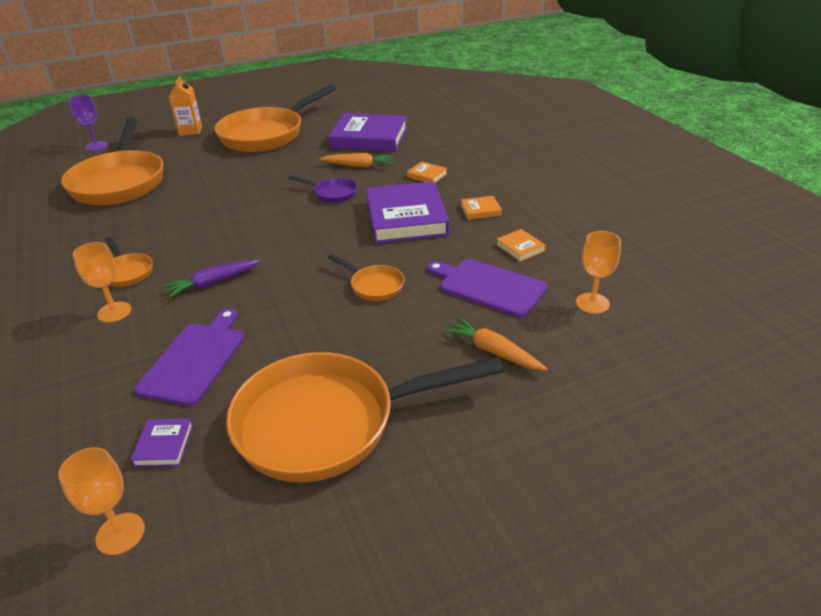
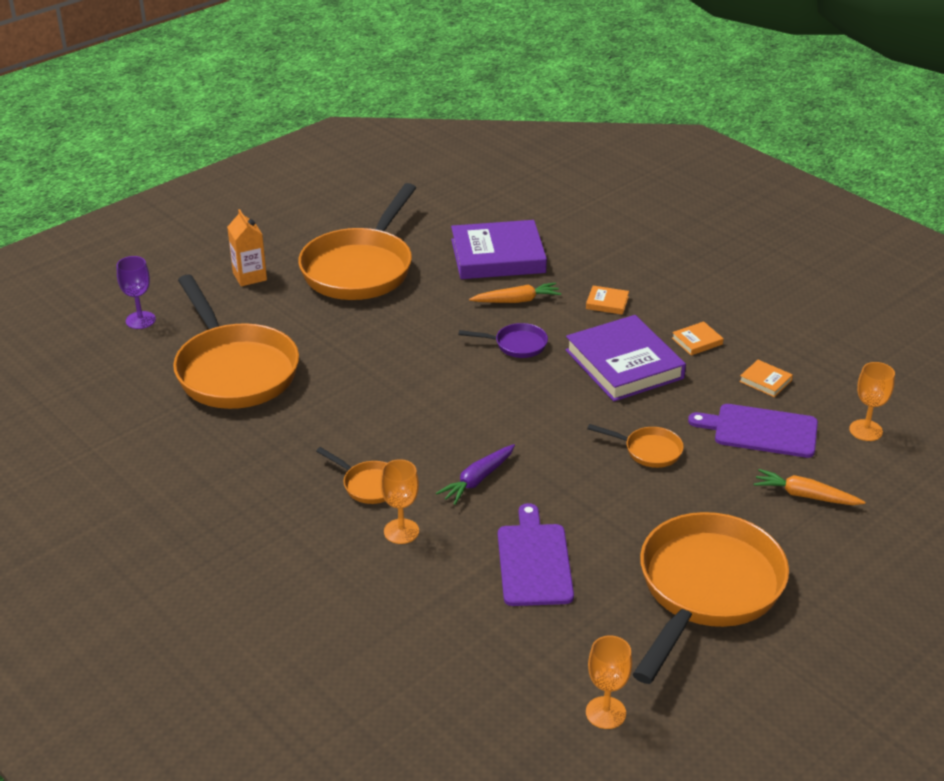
camera: 20 degrees left, 0 degrees up
(164, 445) = (577, 640): purple book -> none
(328, 423) = (706, 590): orange pan -> orange pan turned 150 degrees clockwise

